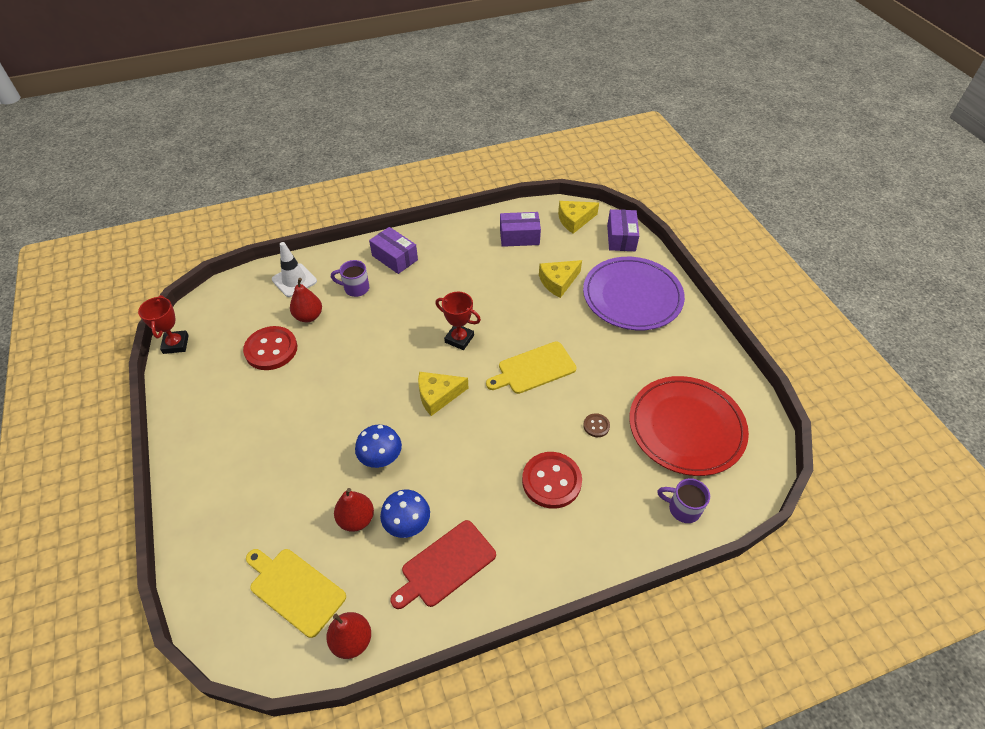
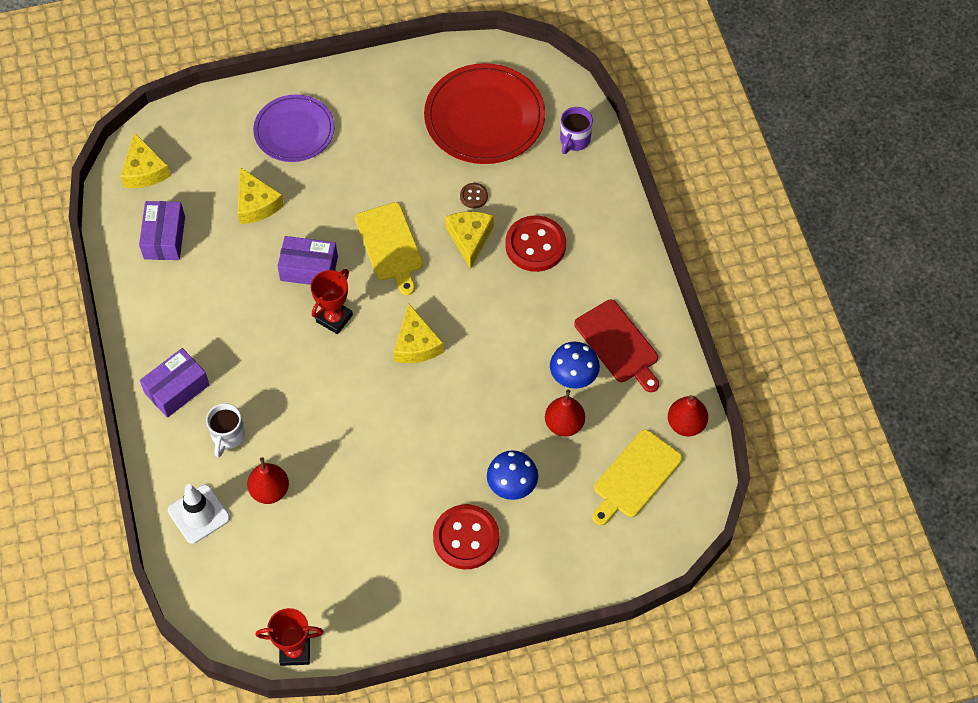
camera: 85 degrees left, 10 degrees up
(271, 349) = (321, 531): red button -> red button (466, 538)
(355, 288) = (228, 436): purple mug -> white mug
(381, 458) = (493, 402): blue mushroom -> blue mushroom (512, 485)
(550, 426) = (469, 238): none -> yellow cheese
(621, 238) = (189, 124): purple box -> purple box (309, 268)
(632, 296) = (294, 131): purple plate -> purple plate, size x0.67

